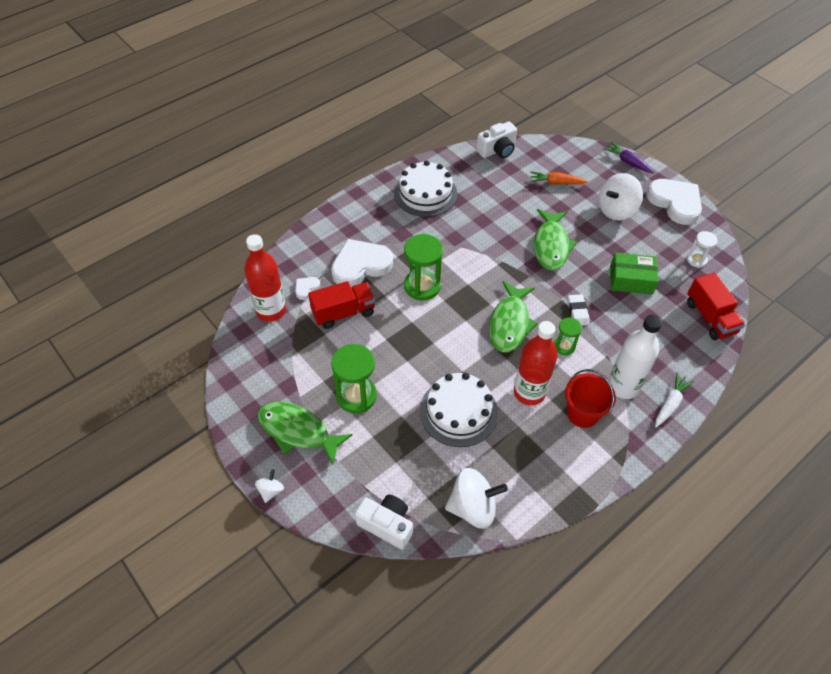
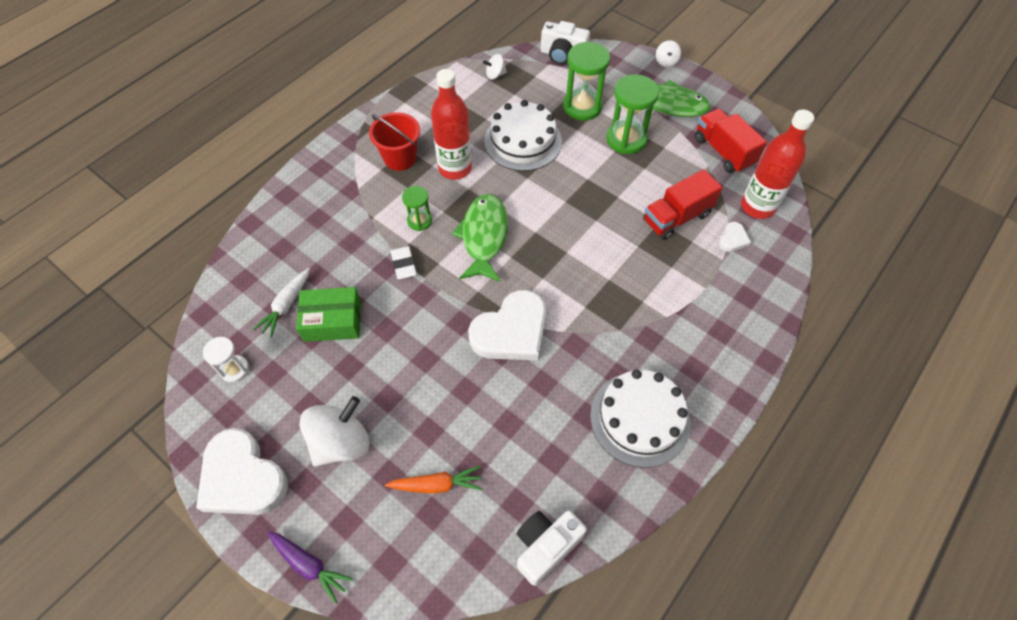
camera: 170 degrees right, 5 degrees up
(360, 265) = (683, 280): white heart -> white heart (511, 331)
(422, 286) = (598, 265): green hourglass -> green hourglass (582, 107)
(473, 507) = (495, 75): white spinning top -> white spinning top, size x0.49
(551, 246) = (440, 356): green fish -> none
(623, 386) = (356, 189): white bottle -> none
(670, 403) = (308, 180): white carrot -> white carrot (286, 305)
(710, 317) = (239, 284): red truck -> red truck (723, 152)

